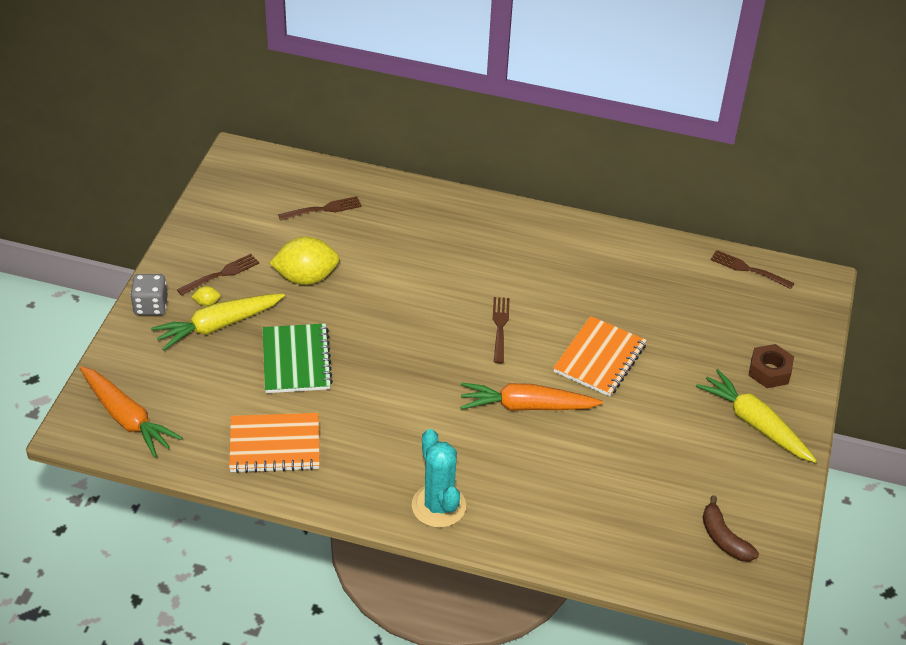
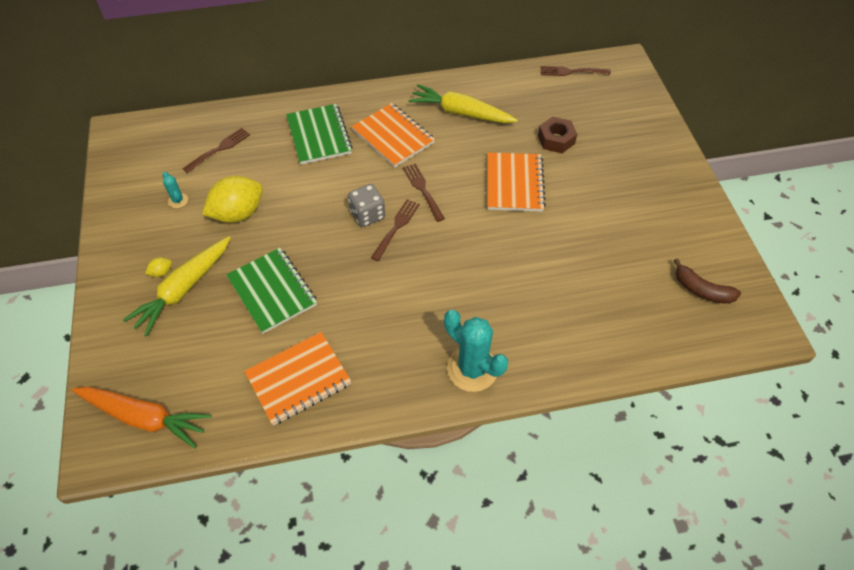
camera: 25 degrees left, 10 degrees up
(151, 306) = (110, 297): grey dice -> grey dice (367, 215)
(221, 275) = (160, 241): brown fork -> brown fork (396, 228)
(257, 243) = (178, 200): none -> turquoise cactus
(429, 233) = (319, 136): none -> green notebook
(504, 263) = (393, 137): none -> orange notebook
(526, 406) = (485, 247): orange carrot -> none
(755, 423) = (658, 187): yellow carrot -> yellow carrot (461, 113)
(769, 371) = (639, 142): brown nut -> brown nut (556, 139)

